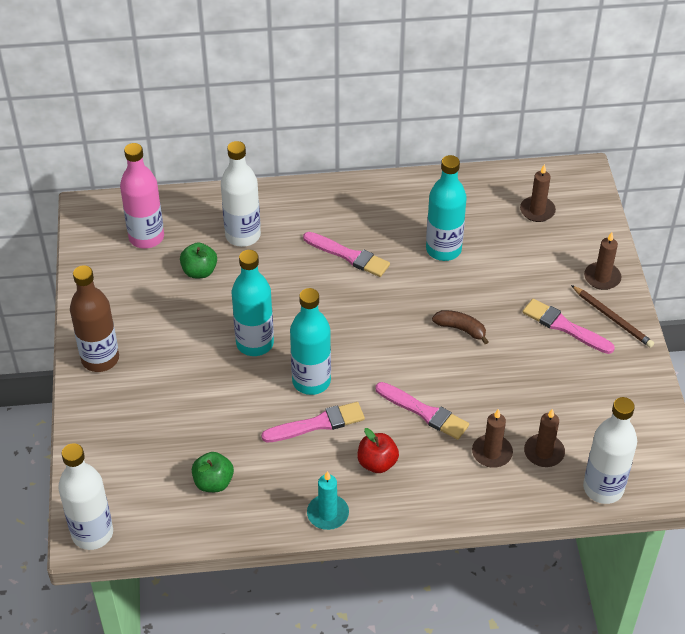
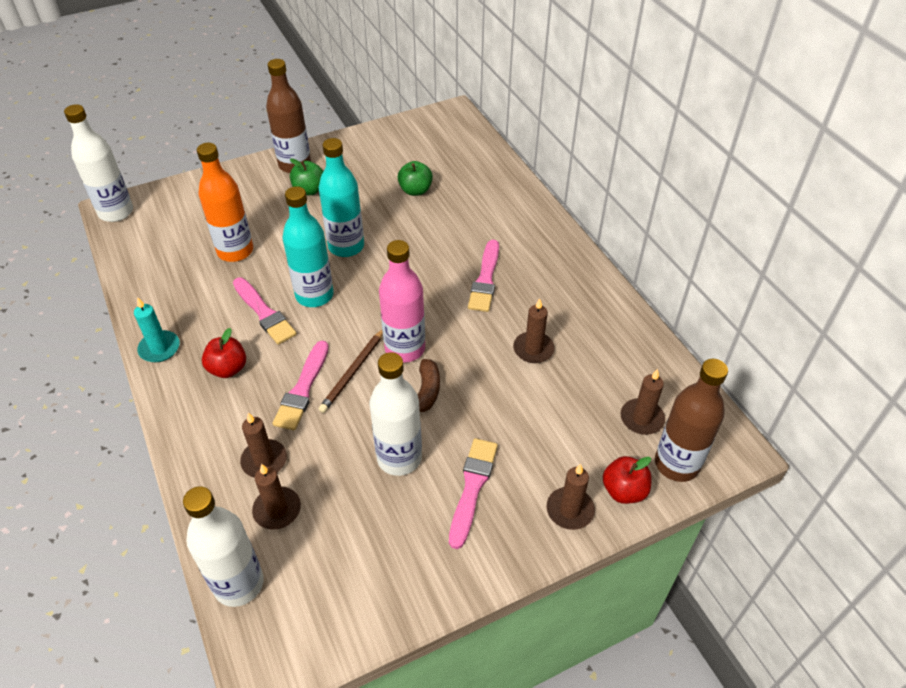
camera: 70 degrees right, 0 degrees up
(146, 237) = (439, 150): pink bottle -> pink bottle (405, 349)
(213, 482) = (181, 264): green apple -> green apple (309, 190)
(216, 433) = (235, 251): none -> orange bottle
(243, 235) = (472, 204): white bottle -> white bottle (399, 458)
(443, 249) = (533, 349): turquoise bottle -> brown candle
(583, 207) = (676, 464): none -> brown bottle
(596, 243) = (624, 490): none -> red apple
(612, 318) = (508, 536): brown pencil -> brown pencil (353, 372)

